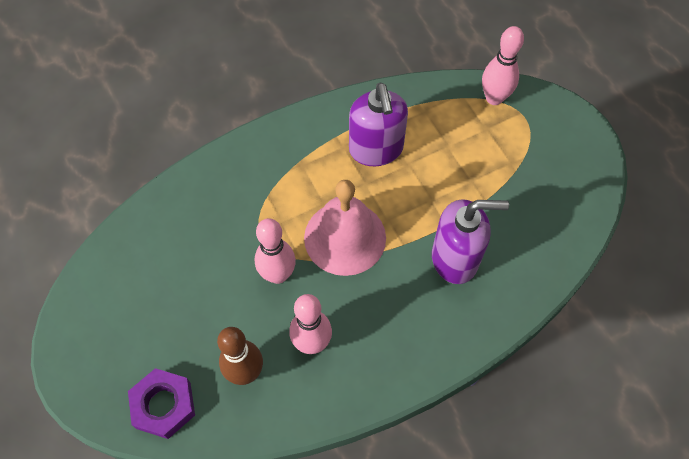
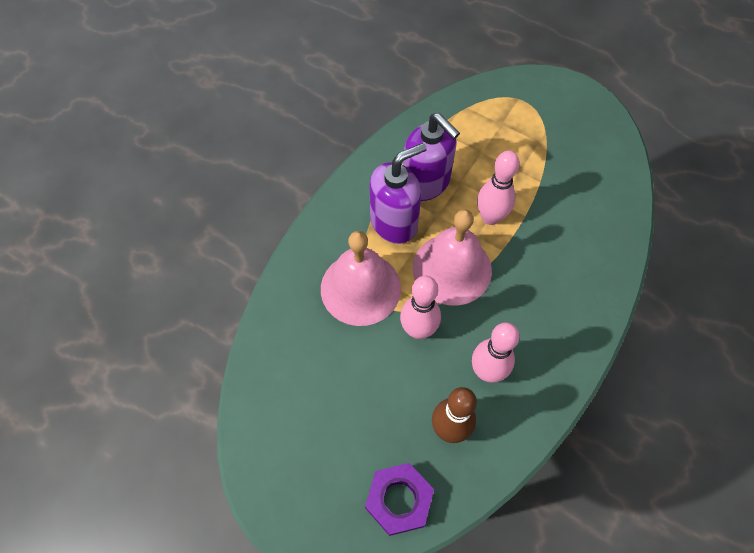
camera: 30 degrees left, 0 degrees up
(254, 212) = (360, 288): none -> pink bell
(455, 258) = (550, 239): purple soap dispenser -> purple soap dispenser (394, 222)
(494, 98) = (490, 96): pink bowling pin -> pink bowling pin (490, 217)

